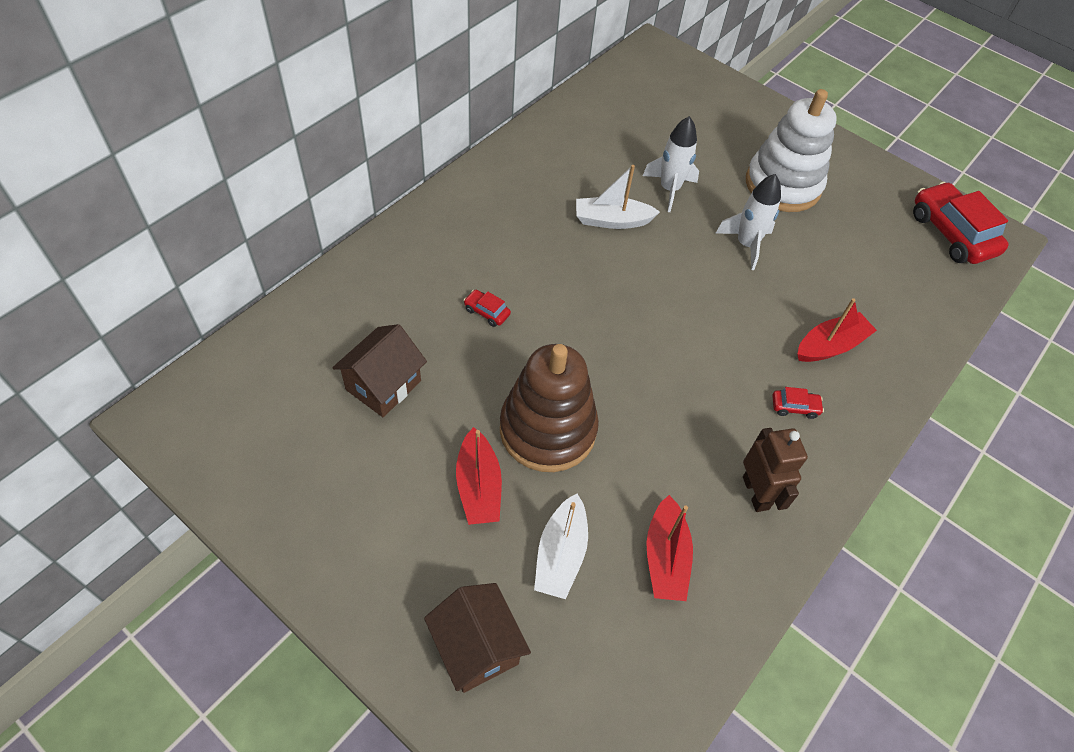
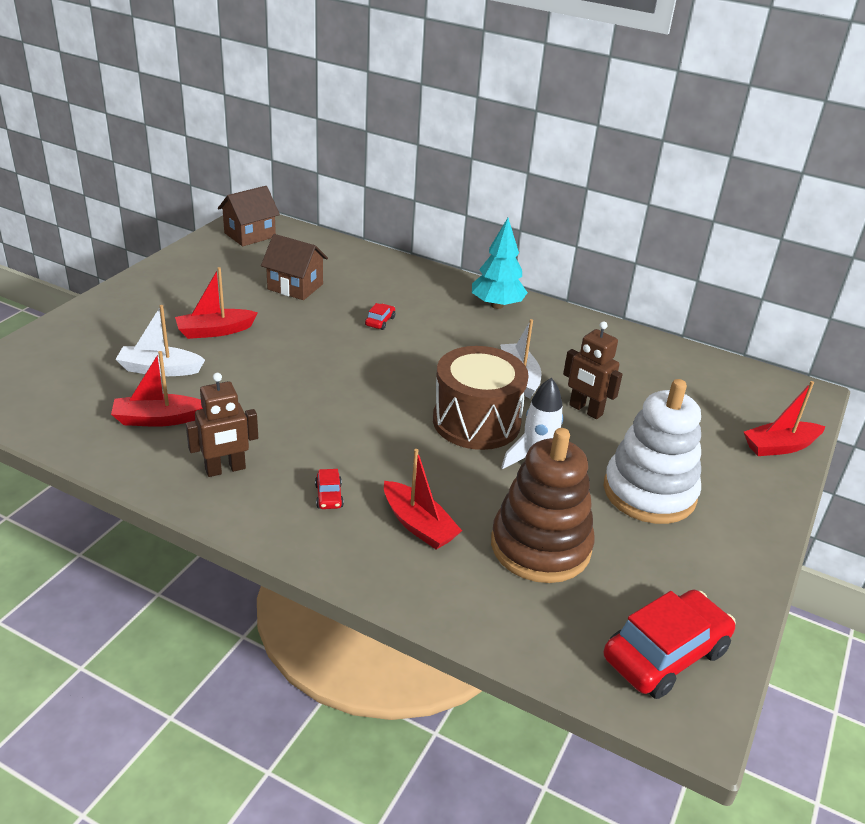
camera: 80 degrees right, 20 degrees down
(471, 202) = (497, 305): none -> turquoise tree
(477, 647) = (88, 340): brown house -> brown house (249, 235)
(547, 429) = (271, 357): brown stacking toy -> brown stacking toy (540, 546)
(669, 189) = (585, 410): white rocket -> brown robot
(683, 271) = (476, 421): none -> brown drum
(724, 90) = (780, 446): none -> red boat

